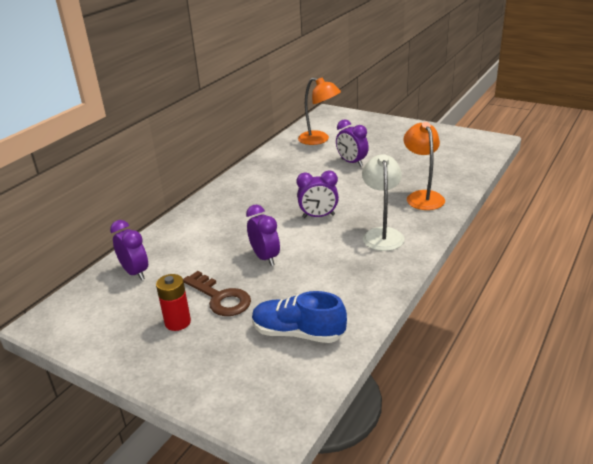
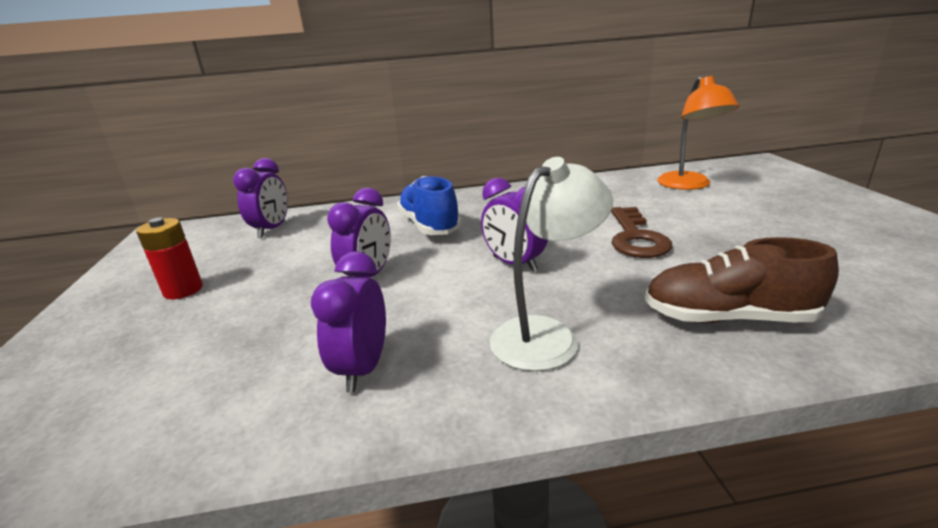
camera: 50 degrees right, 5 degrees down
(220, 298) = (251, 291): brown key -> brown key (636, 238)
(298, 333) = (189, 389): blue shoe -> blue shoe (429, 225)
(352, 162) = (687, 223): purple clock -> purple clock (363, 368)
(422, 196) = (728, 318): orange lamp -> brown shoe

